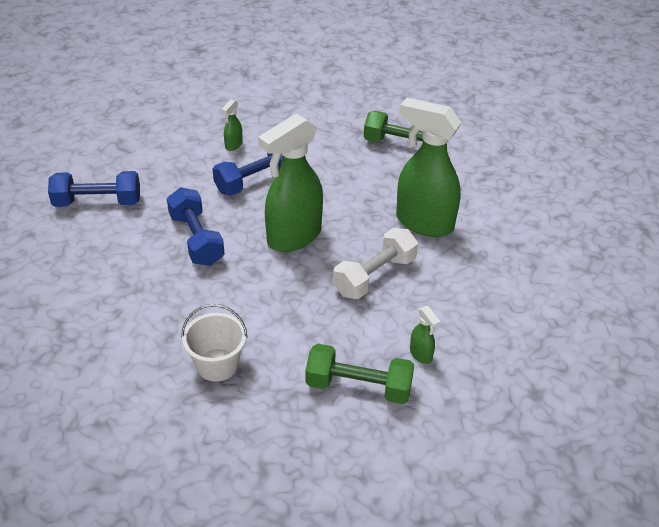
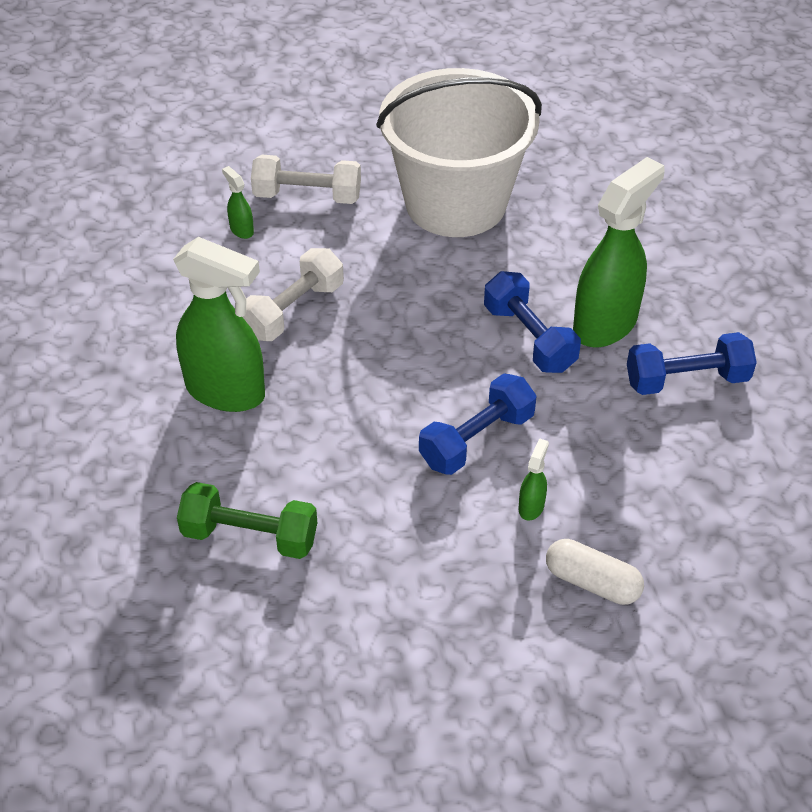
camera: 175 degrees right, 5 degrees up
(213, 111) = (592, 582): none -> white capsule
(217, 365) = (455, 203): white bucket -> white bucket, size x2.34
(293, 237) = (403, 353): green spray bottle -> green spray bottle (605, 324)
(358, 386) = (307, 196): green dumbbell -> white dumbbell

